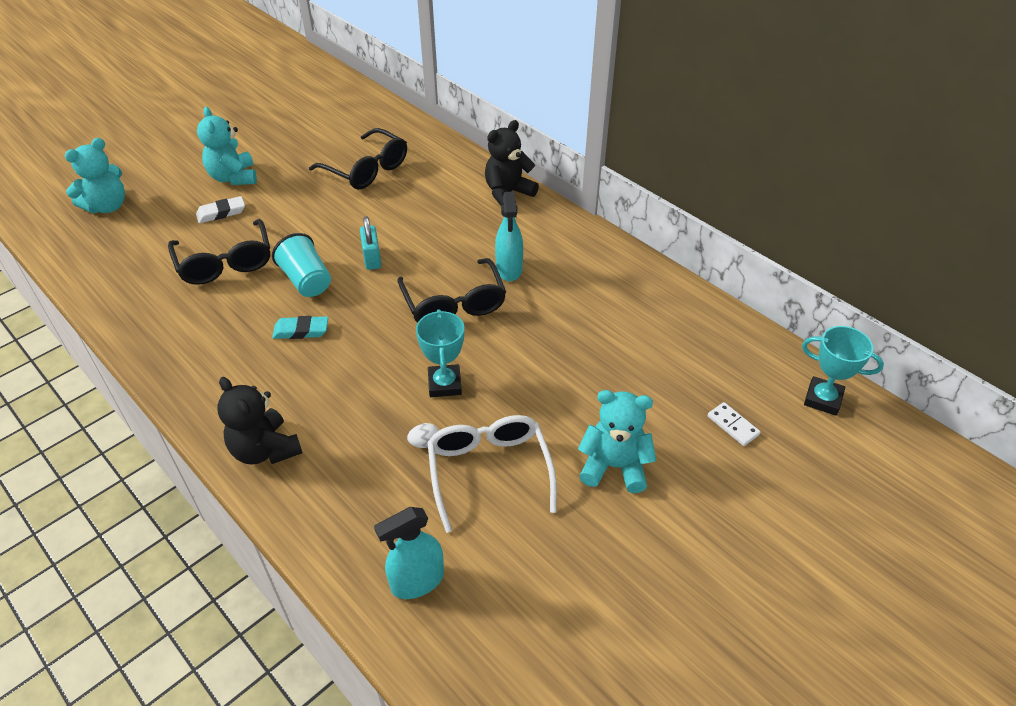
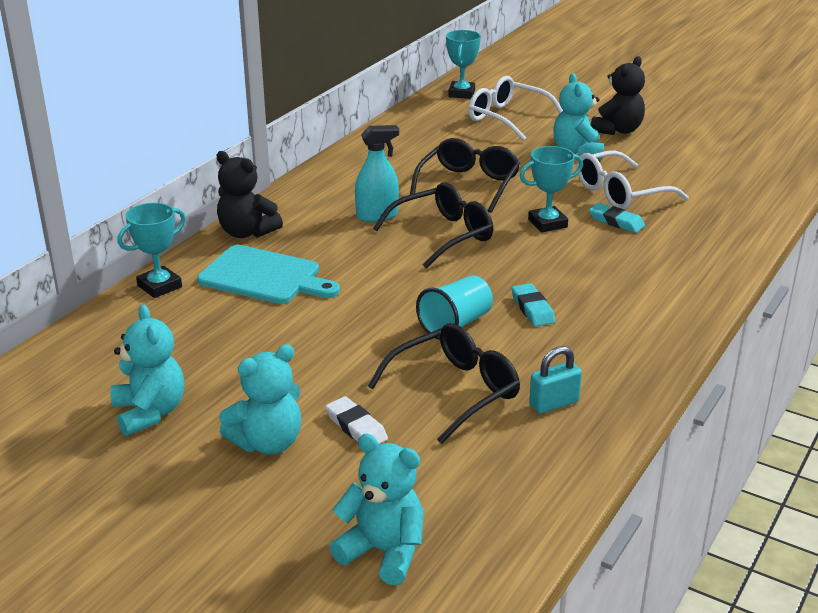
camera: 105 degrees left, 15 degrees down
(265, 449) = (685, 290): black teddy bear -> black teddy bear (617, 130)
(295, 139) = (150, 412): none -> turquoise teddy bear
(366, 169) = (219, 333): black glasses -> black glasses (468, 185)
(372, 258) = (397, 292): turquoise padlock -> turquoise padlock (554, 403)
(417, 581) = (733, 204): turquoise spray bottle -> none
(424, 443) = (616, 221): white egg -> turquoise eraser
(432, 195) = (264, 276): none -> turquoise cutting board
(443, 149) = (159, 286): none -> turquoise trophy
(733, 425) = (508, 118): white domino -> white glasses

